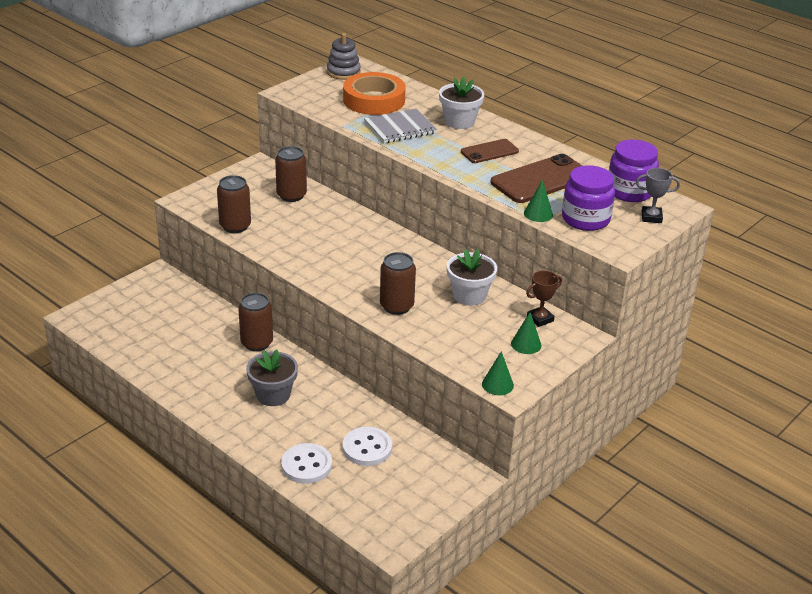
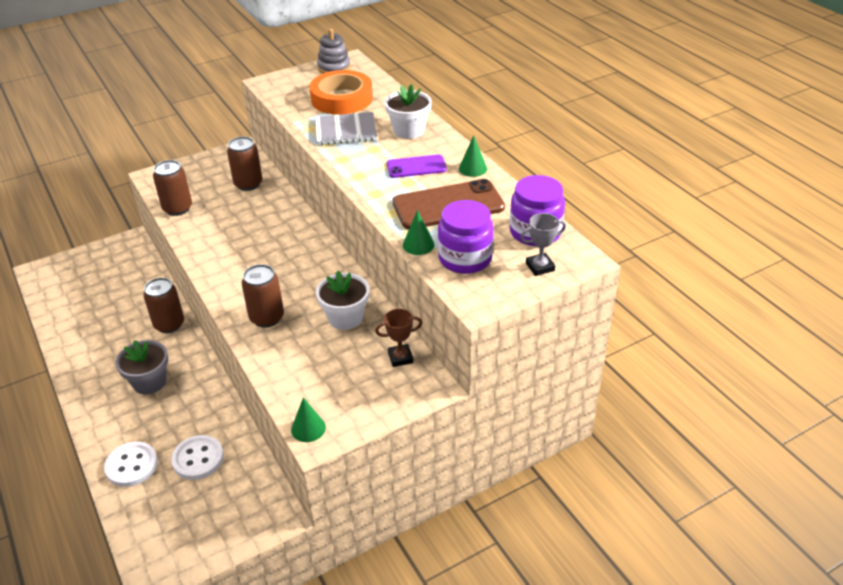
camera: 20 degrees right, 5 degrees up
(489, 152) = (416, 167): brown phone -> purple phone
(526, 344) = (367, 385): green cone -> green cone (472, 168)
(651, 217) = (540, 267): grey trophy -> grey trophy turned 45 degrees counterclockwise

